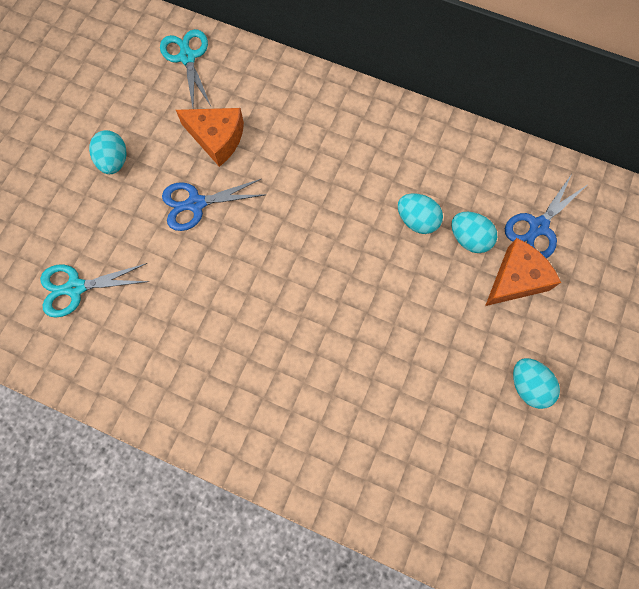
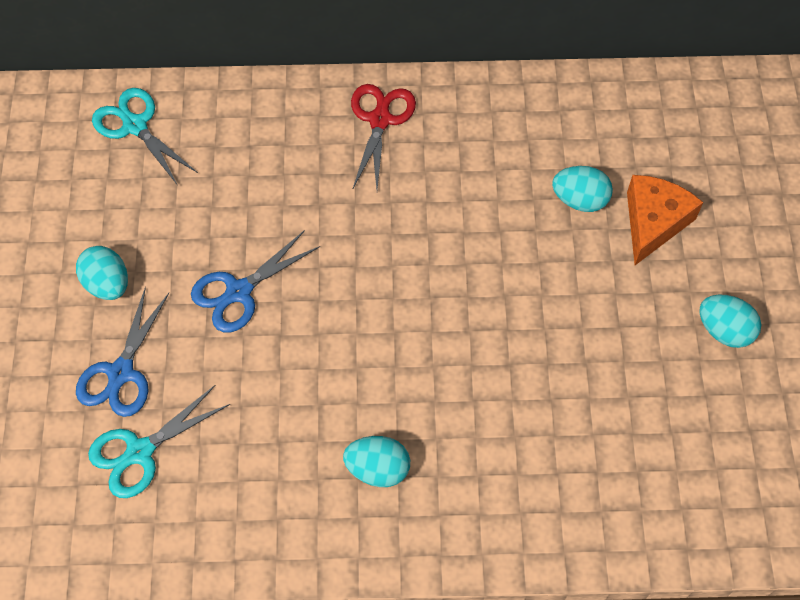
camera: 25 degrees left, 10 degrees down
(217, 138) = (224, 206): orange cheese -> none
(354, 120) = (380, 120): none -> red scissors
(417, 220) = (511, 204): turquoise egg -> turquoise egg (378, 469)
(538, 226) = (649, 155): blue scissors -> blue scissors (121, 373)

